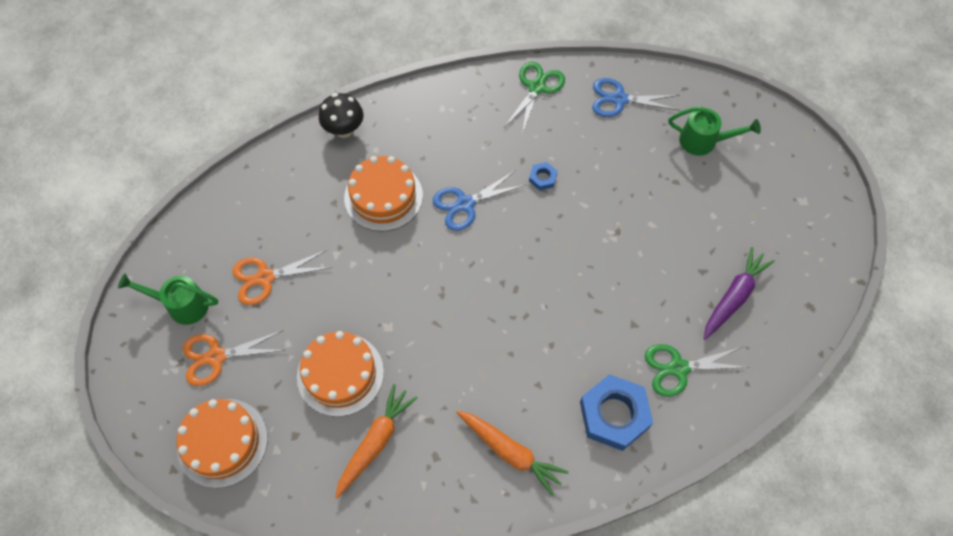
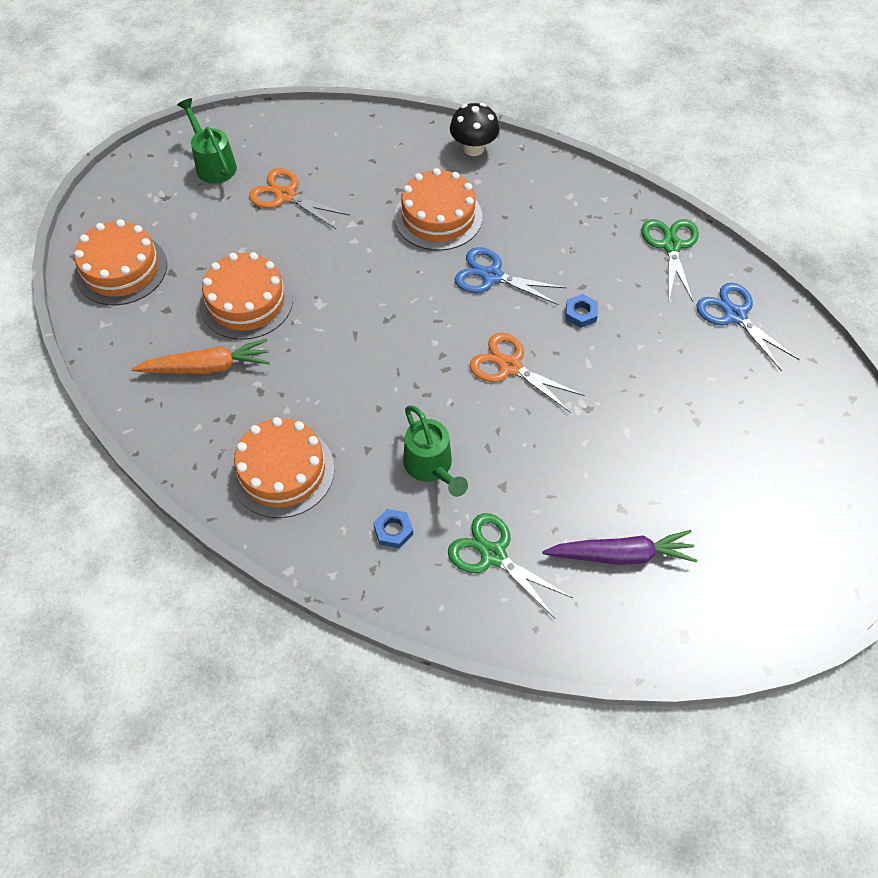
camera: 50 degrees right, 5 degrees down
(216, 357) = (189, 215): orange scissors -> orange scissors (510, 366)
(510, 452) = (282, 471): orange carrot -> orange cake
(536, 87) = (671, 246): green scissors -> green scissors turned 75 degrees counterclockwise
(614, 414) = (393, 530): blue nut -> blue nut, size x0.46
(703, 141) = (770, 415): green watering can -> green watering can (431, 467)

